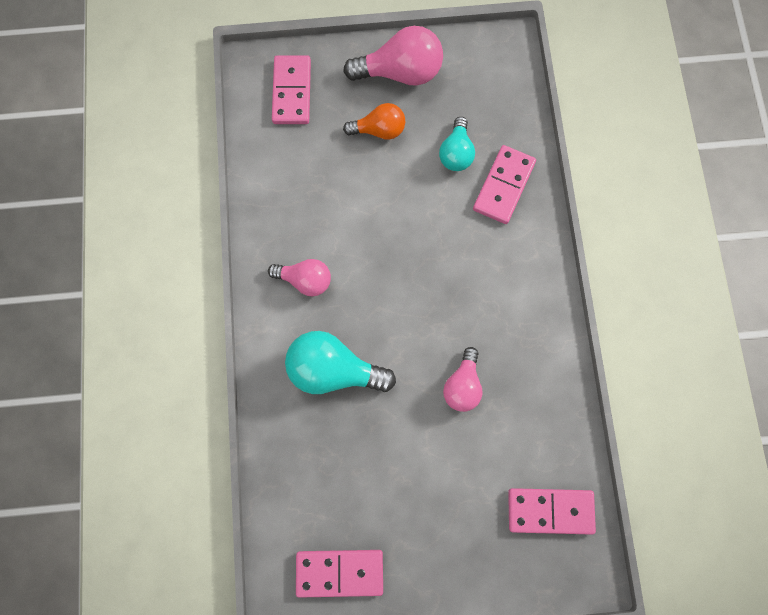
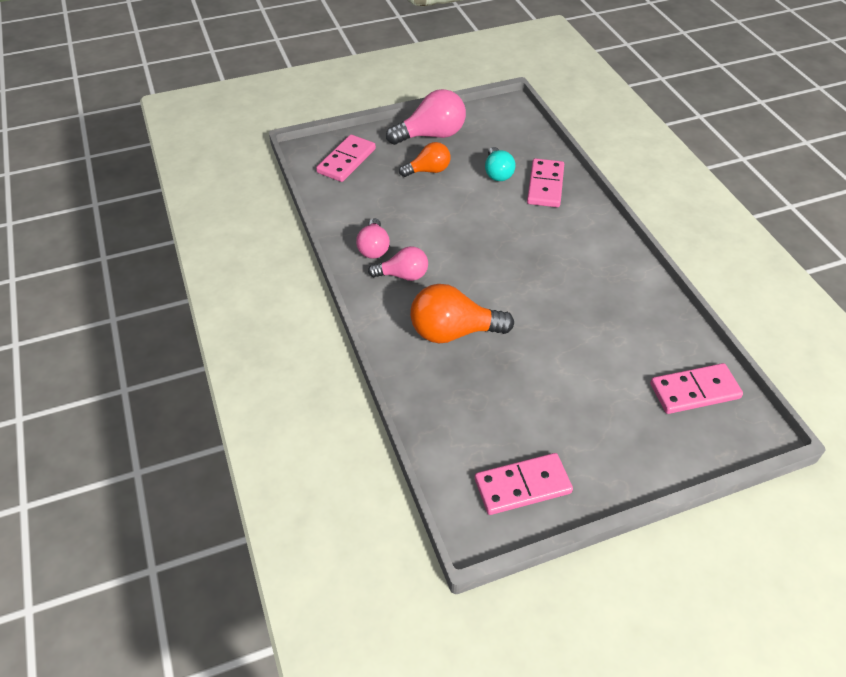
camera: 15 degrees left, 25 degrees down
(292, 92) = (346, 161): pink domino -> pink domino turned 45 degrees clockwise
(333, 370) = (453, 332): turquoise light bulb -> orange light bulb
(462, 386) = (573, 318): pink light bulb -> pink light bulb (373, 248)

